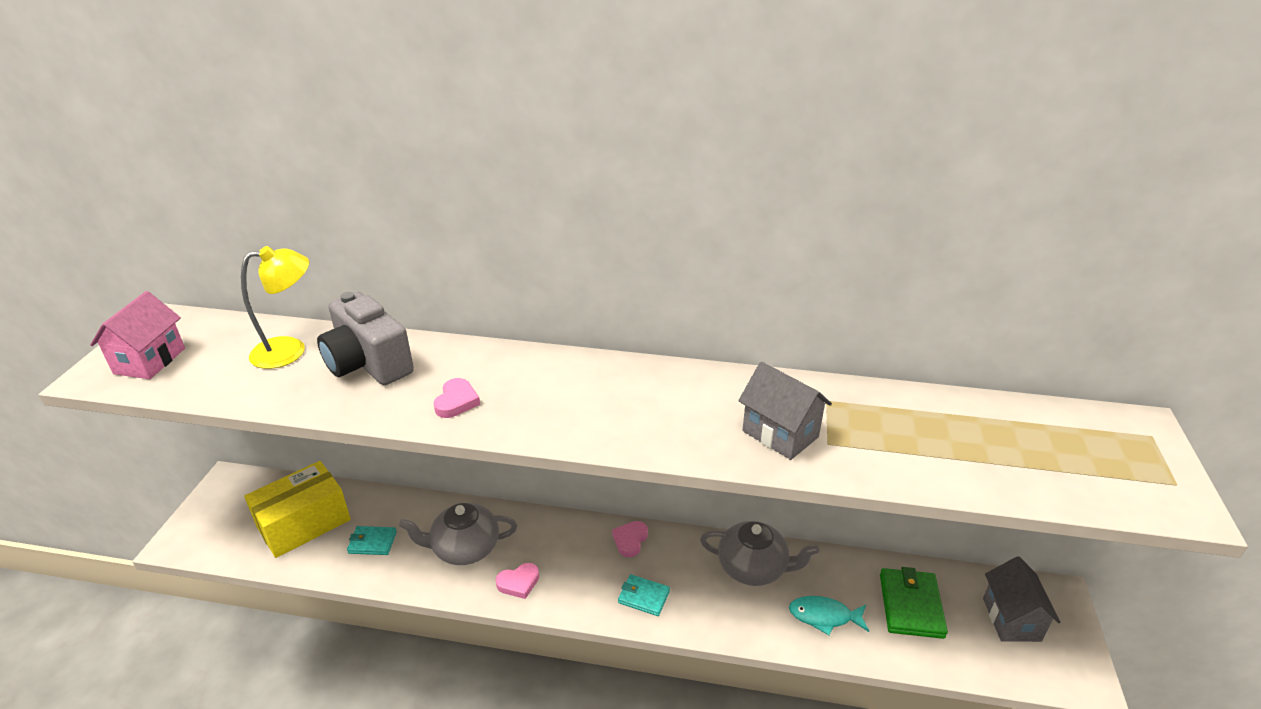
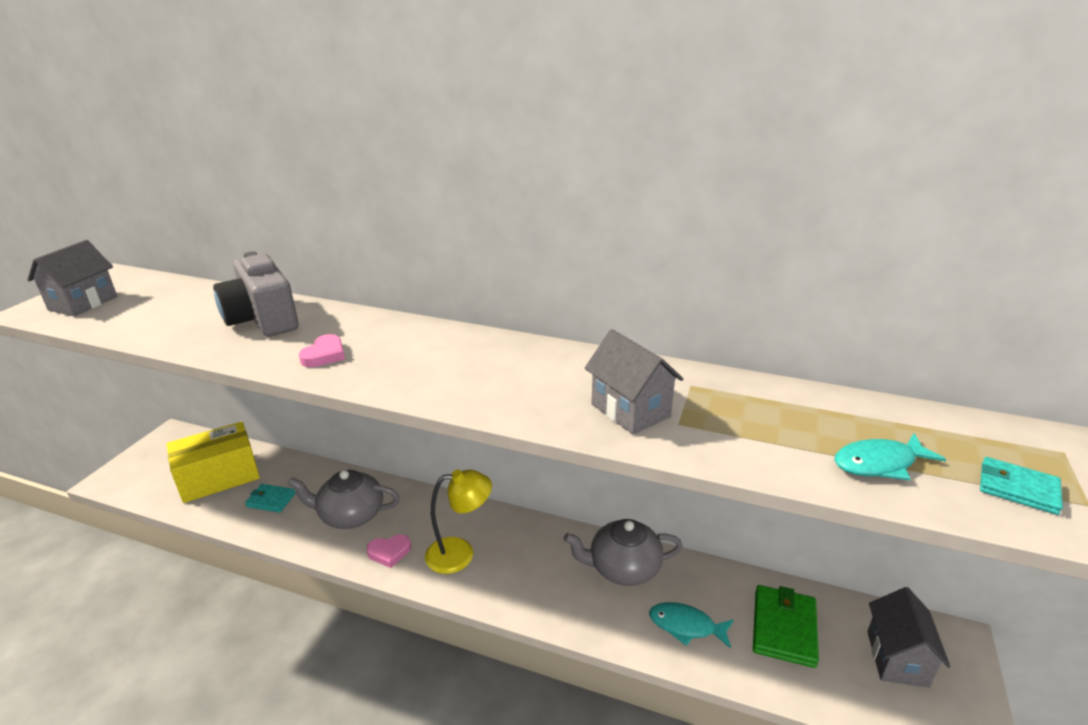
camera: 10 degrees right, 5 degrees down
(149, 361) = (83, 303): pink house -> grey house
(290, 350) = (202, 305): yellow lamp -> yellow lamp (460, 553)
(630, 540) = (507, 527): pink heart -> none
(643, 597) = (505, 581): turquoise wallet -> turquoise wallet (1017, 488)
(753, 568) = (623, 568): grey teapot -> grey teapot turned 150 degrees clockwise
(1008, 465) = (879, 463): none -> turquoise fish

